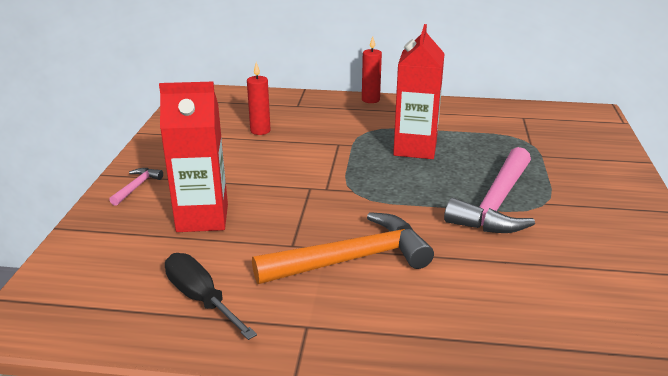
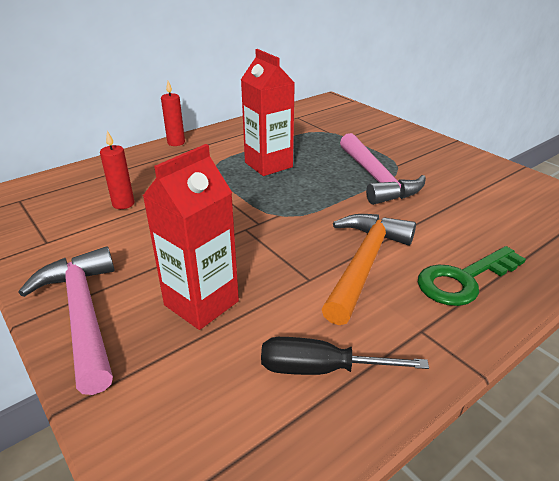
camera: 45 degrees left, 5 degrees up
(136, 187) = (82, 314): pink hammer -> pink hammer, size x2.26
(412, 320) = (463, 279): none -> green key

